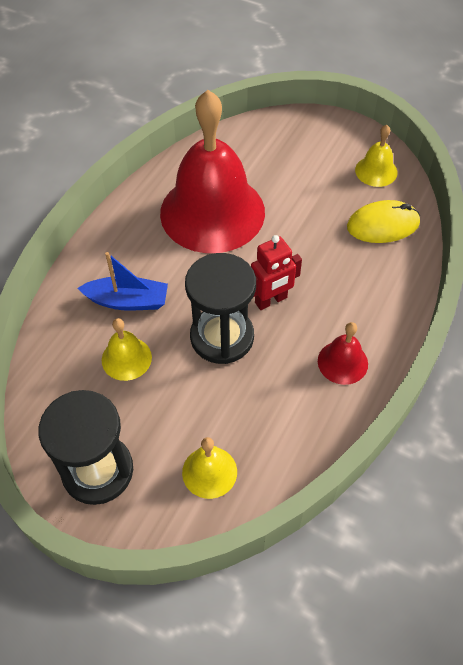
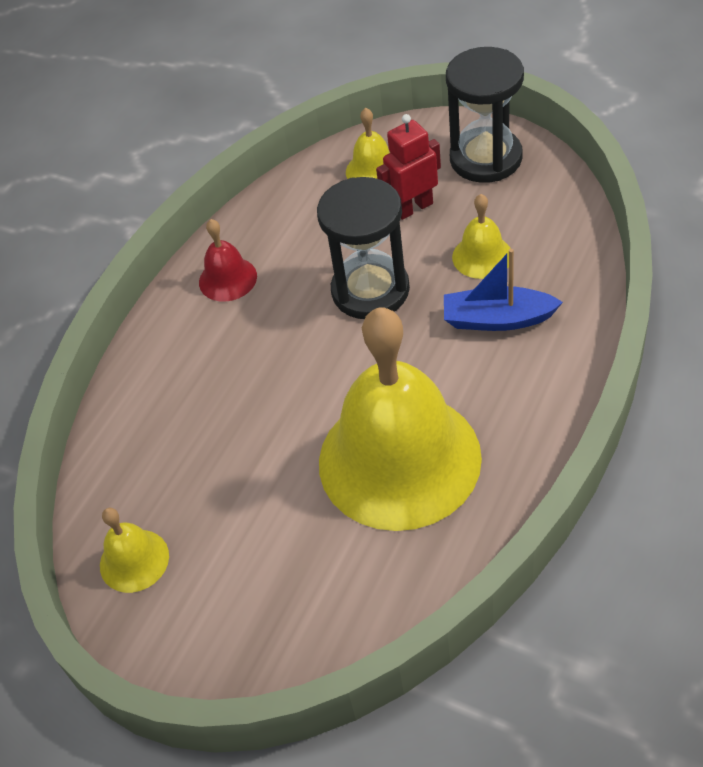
camera: 175 degrees left, 5 degrees down
(212, 212) = (399, 459): red bell -> yellow bell
(271, 300) = (310, 339): red robot -> red robot (413, 208)
(383, 225) = (144, 461): yellow mouse -> none

